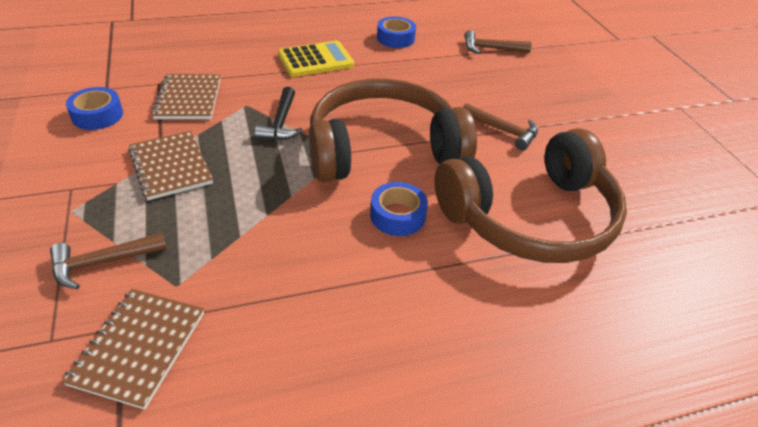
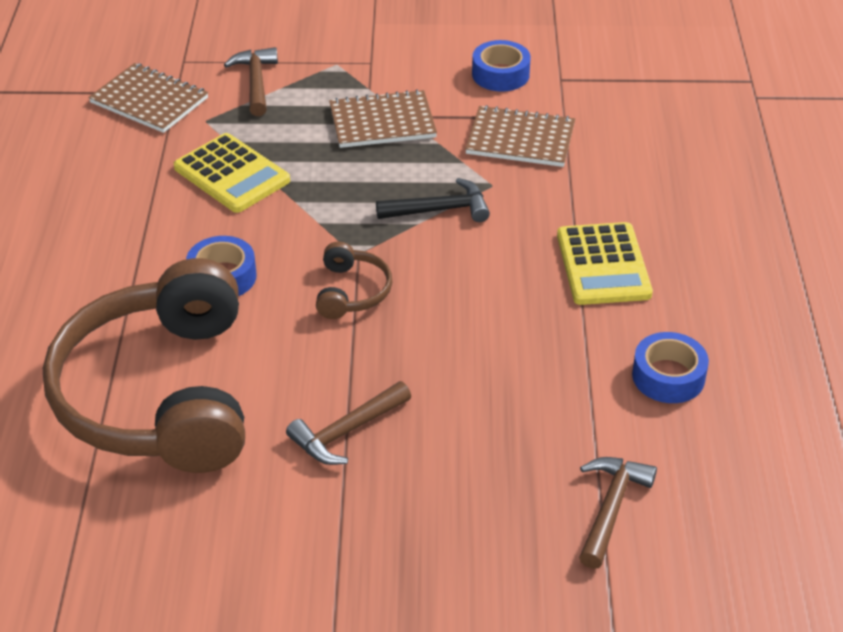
camera: 110 degrees right, 0 degrees up
(263, 243) = (232, 174): none -> yellow calculator
(281, 123) = (440, 210): black hammer -> black hammer turned 150 degrees clockwise
(383, 148) = (352, 291): brown headphones -> brown headphones, size x0.40

